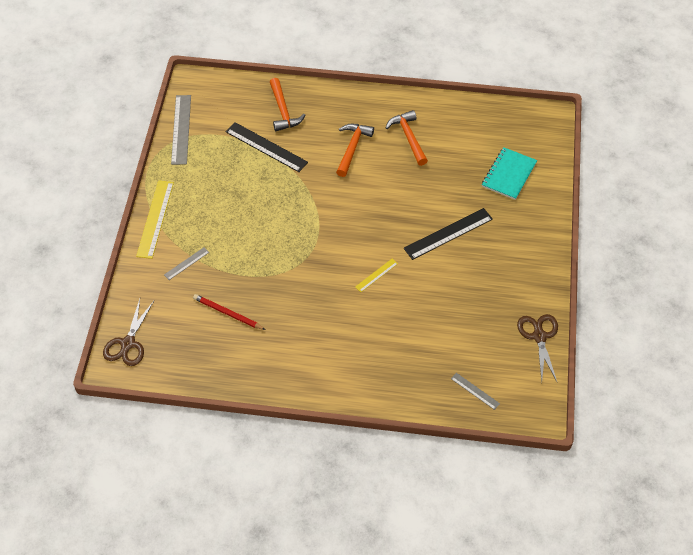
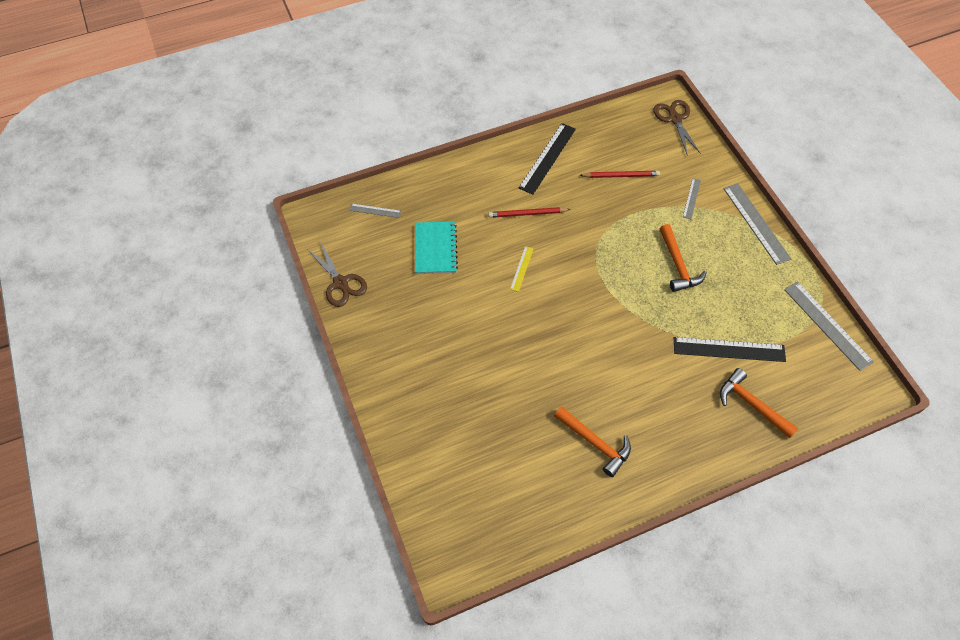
camera: 150 degrees right, 5 degrees up
(155, 219) = (756, 223): yellow ruler -> grey ruler
(338, 319) = (527, 214): none -> red pencil
(352, 148) = (644, 396): orange hammer -> orange hammer (678, 265)
(448, 233) = (481, 345): black ruler -> black ruler (547, 158)
(509, 174) = (457, 452): turquoise notebook -> turquoise notebook (435, 249)

